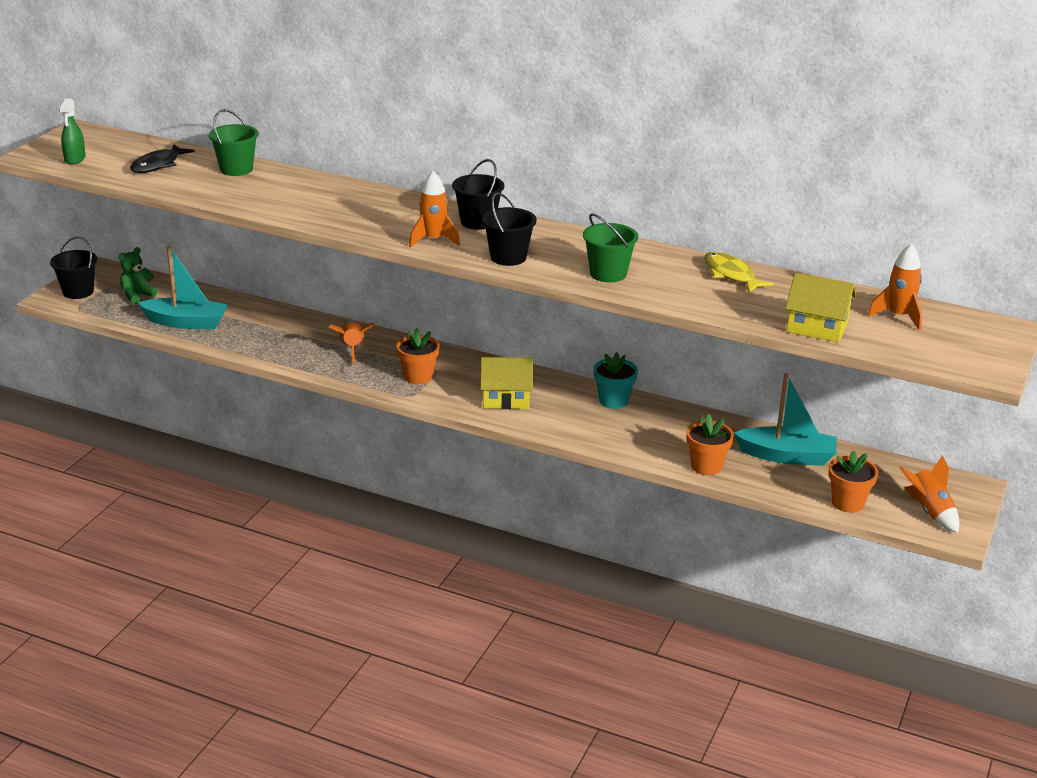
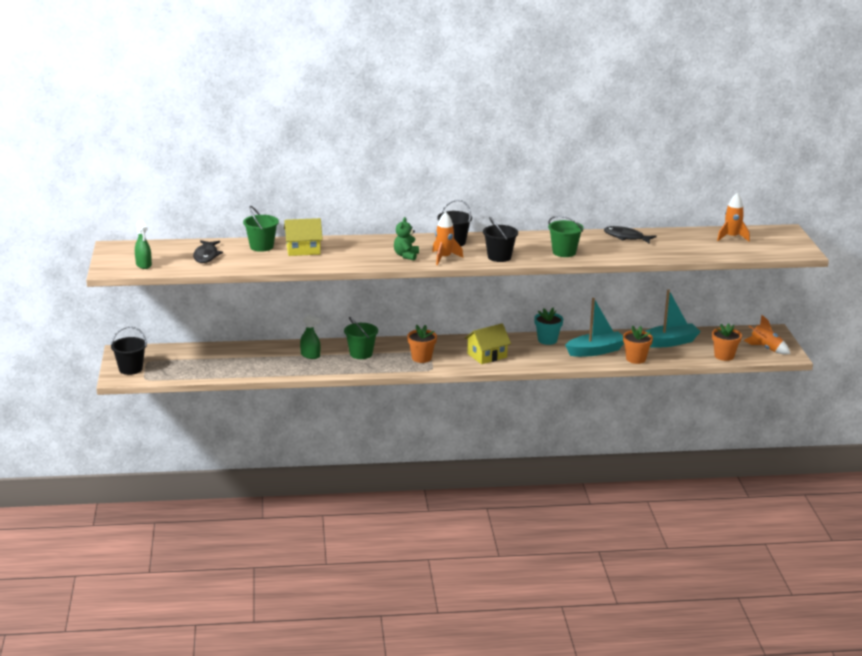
camera: 30 degrees left, 5 degrees down
(137, 296) = (176, 361): green teddy bear -> green teddy bear (406, 256)
(186, 322) = (233, 367): turquoise boat -> turquoise boat (595, 351)
(291, 333) = (310, 355): none -> green spray bottle
(352, 349) = (361, 354): orange rocket -> green bucket
(731, 275) = (626, 237): yellow fish -> black fish
(817, 327) = (701, 252): yellow house -> yellow house (303, 249)

